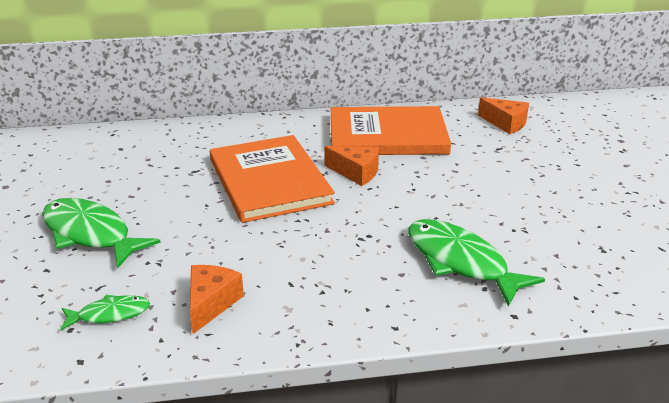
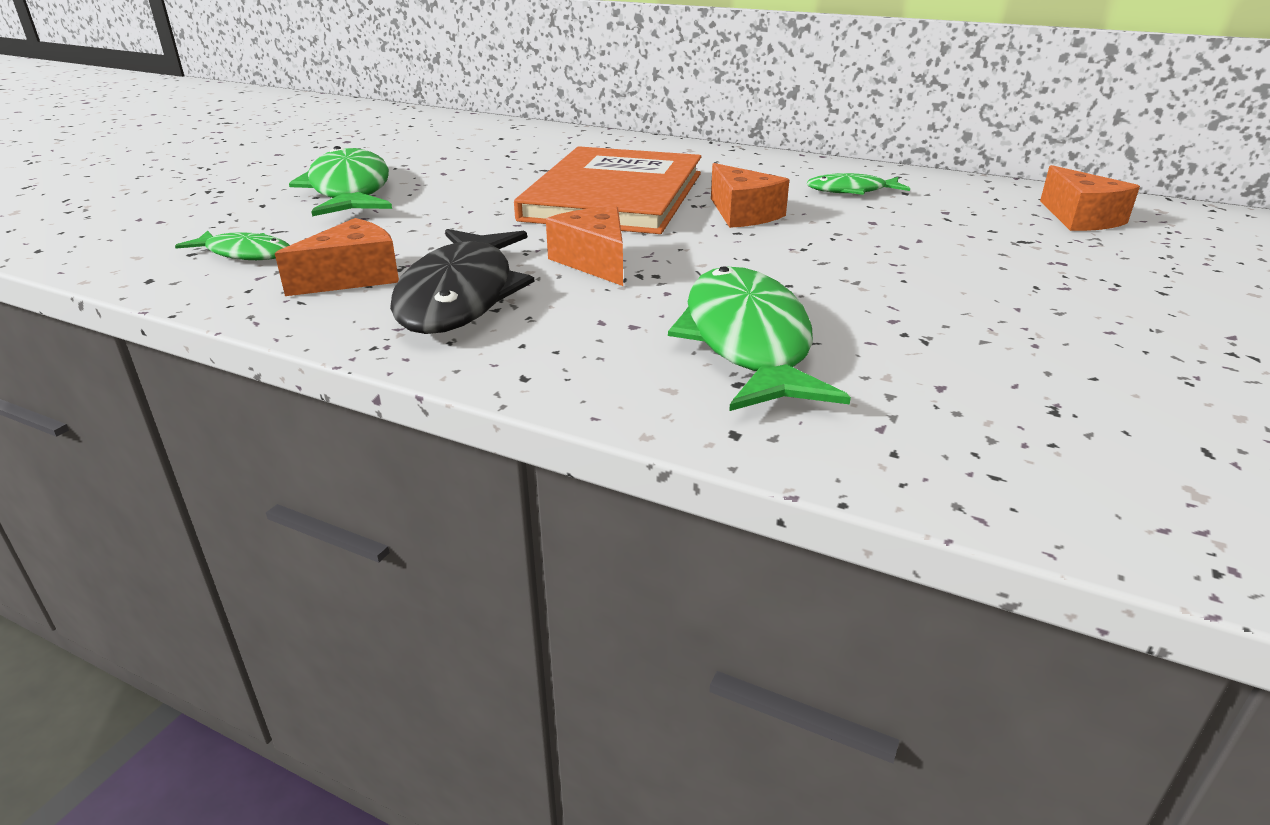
camera: 35 degrees right, 0 degrees up
(291, 291) = (460, 295): none -> black fish
(327, 238) = (594, 262): none -> orange cheese
(387, 135) = (851, 191): orange book -> green fish

